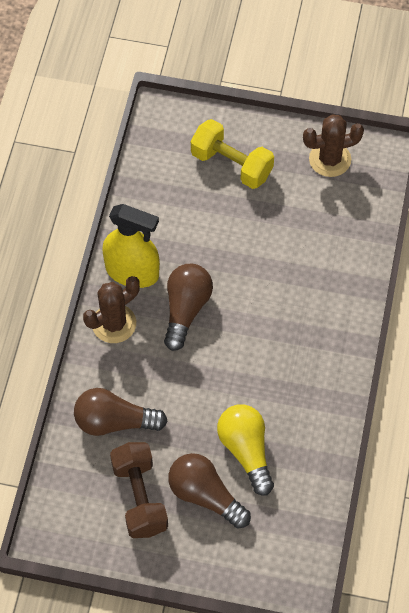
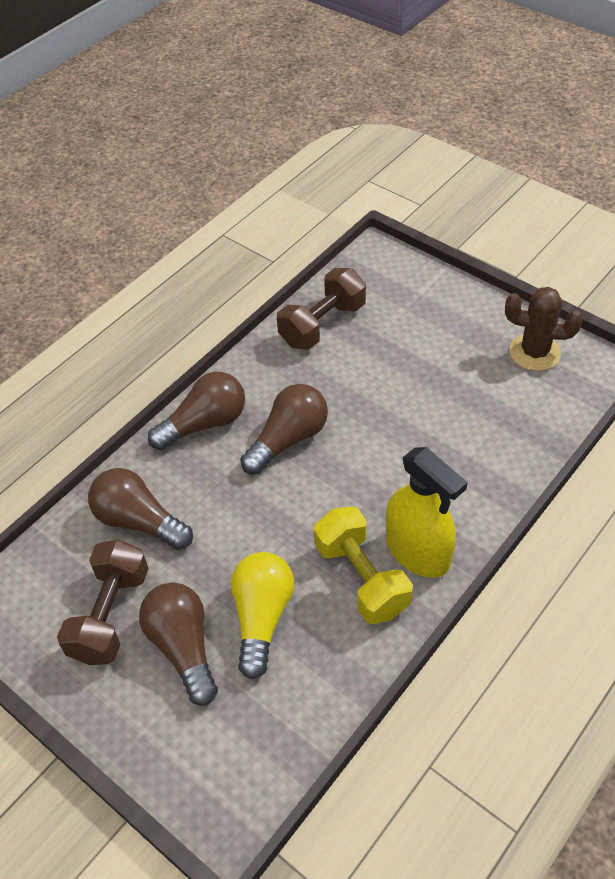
camera: 30 degrees right, 10 degrees down
(114, 324) = (205, 424): brown cactus -> brown light bulb
(132, 272) = (256, 382): yellow spray bottle -> yellow spray bottle (418, 551)
(154, 199) = (322, 325): none -> brown dumbbell
(231, 165) = (422, 321): yellow dumbbell -> yellow dumbbell (361, 578)

